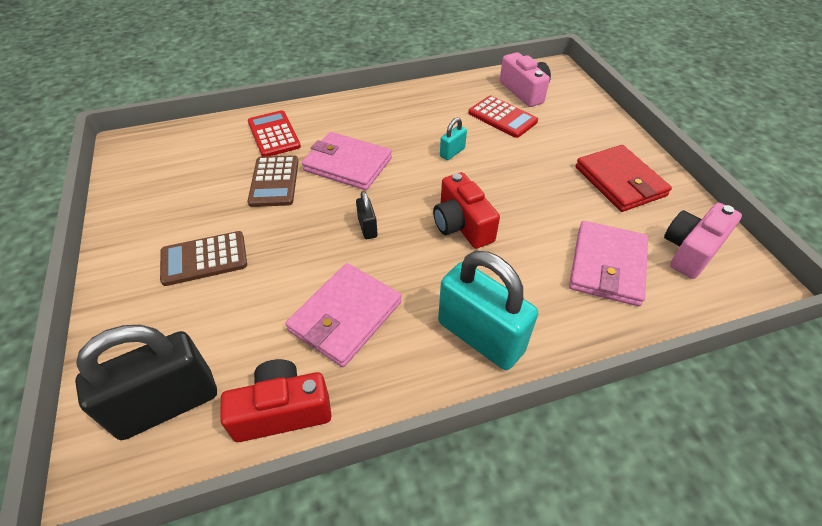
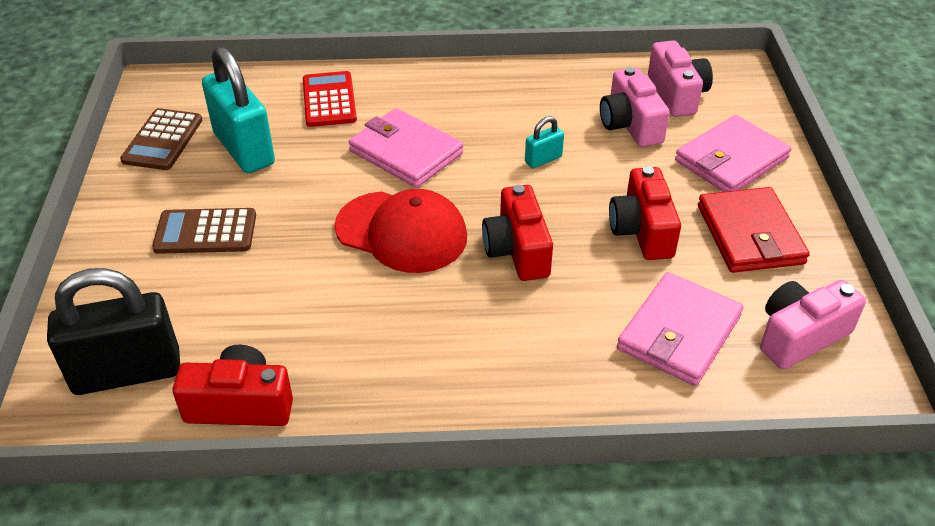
camera: 15 degrees right, 5 degrees down
(274, 181) = (311, 158): brown calculator -> brown calculator (163, 140)
(345, 316) = (340, 325): pink wallet -> pink wallet (731, 160)
(367, 227) = (402, 232): black padlock -> red cap
(480, 336) = (485, 378): turquoise padlock -> turquoise padlock (244, 149)
(502, 117) = (630, 125): red calculator -> pink camera
(545, 192) = (642, 230): none -> red camera

